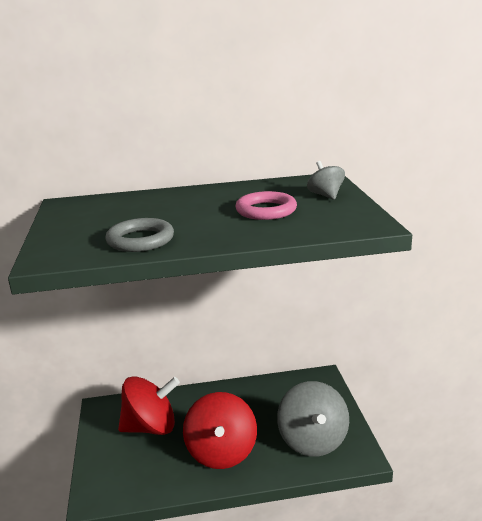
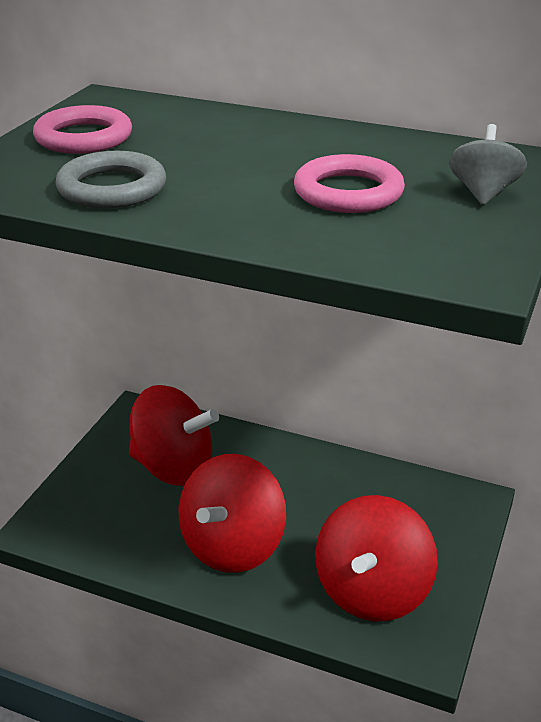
camera: 30 degrees right, 10 degrees up
(84, 223) = (83, 137): none -> pink ring
(312, 441) = (372, 591): grey spinning top -> red spinning top

